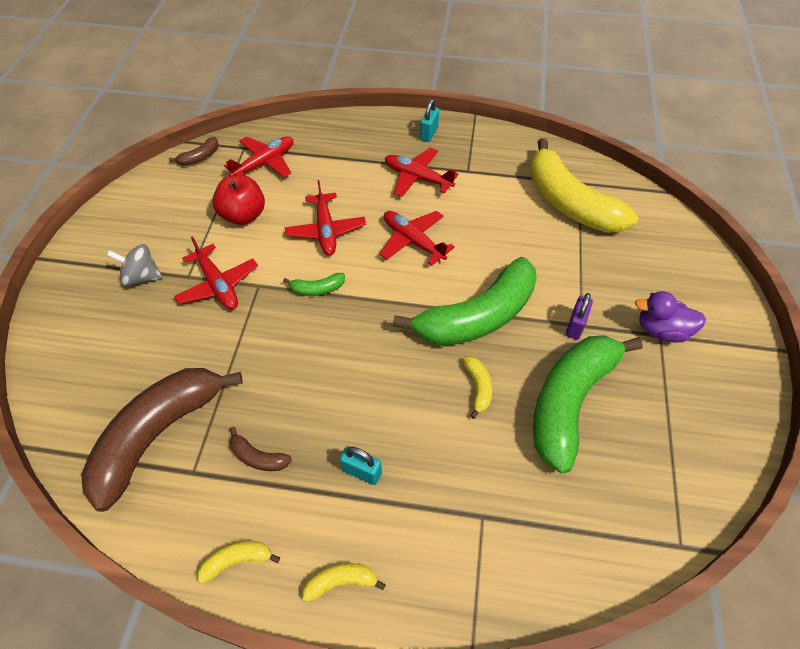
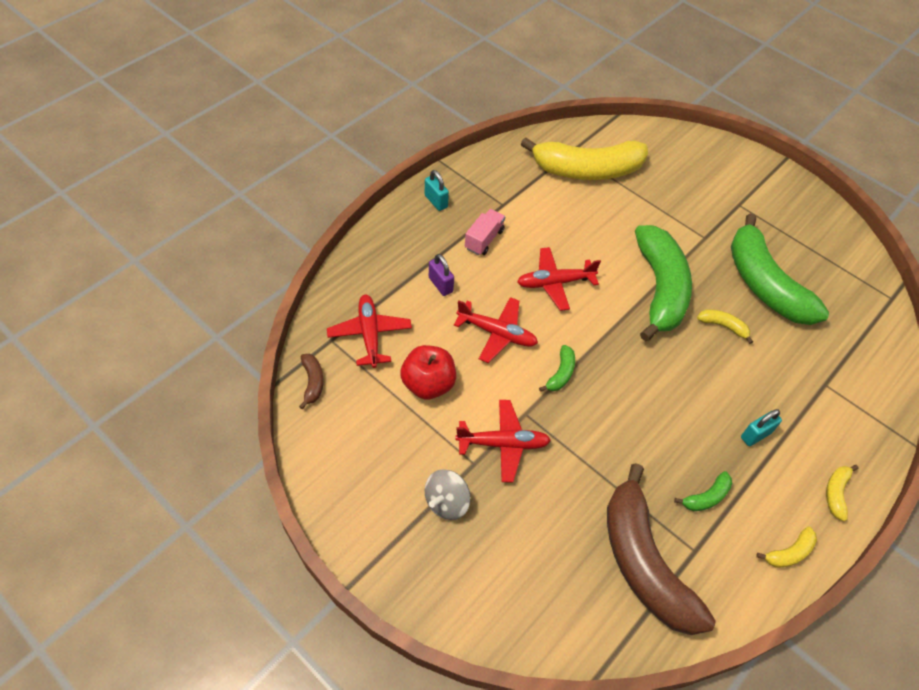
camera: 60 degrees left, 0 degrees up
(237, 560) = (789, 553): yellow banana -> yellow banana turned 135 degrees counterclockwise
(258, 457) = (706, 497): brown banana -> green banana
(417, 178) = (484, 239): red plane -> pink truck
(575, 326) = (704, 241): purple padlock -> purple padlock (440, 285)
(661, 330) = (736, 201): purple duck -> none

